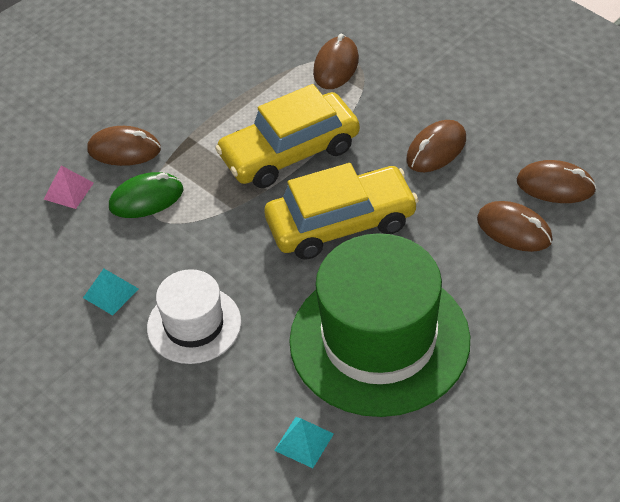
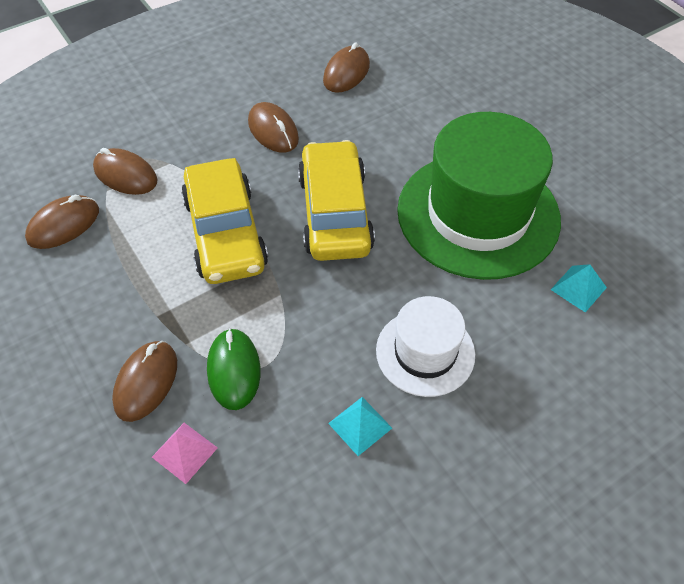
camera: 80 degrees left, 5 degrees up
(514, 230) = (384, 106): brown mouse -> brown mouse (64, 225)

